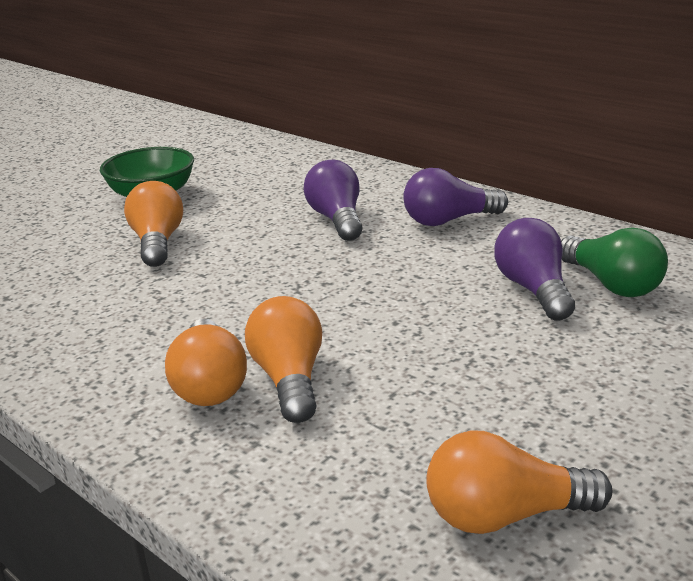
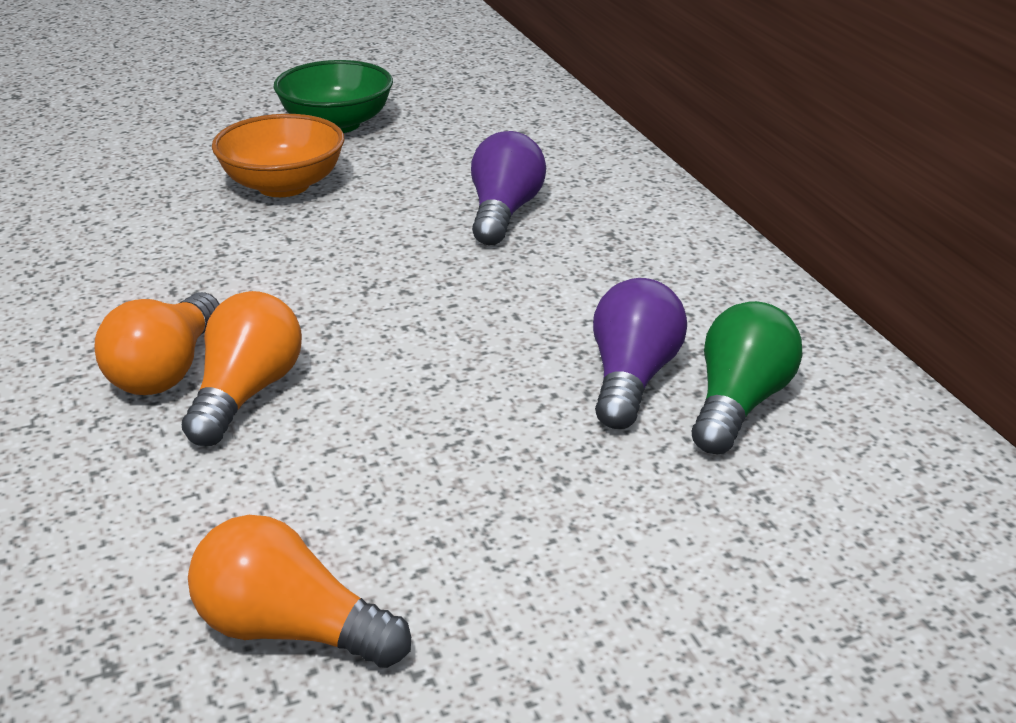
camera: 25 degrees right, 5 degrees up
(157, 243) = (283, 185): orange light bulb -> orange bowl
(449, 220) = (634, 253): purple light bulb -> none
(611, 284) = (738, 404): green light bulb -> green light bulb turned 150 degrees counterclockwise

